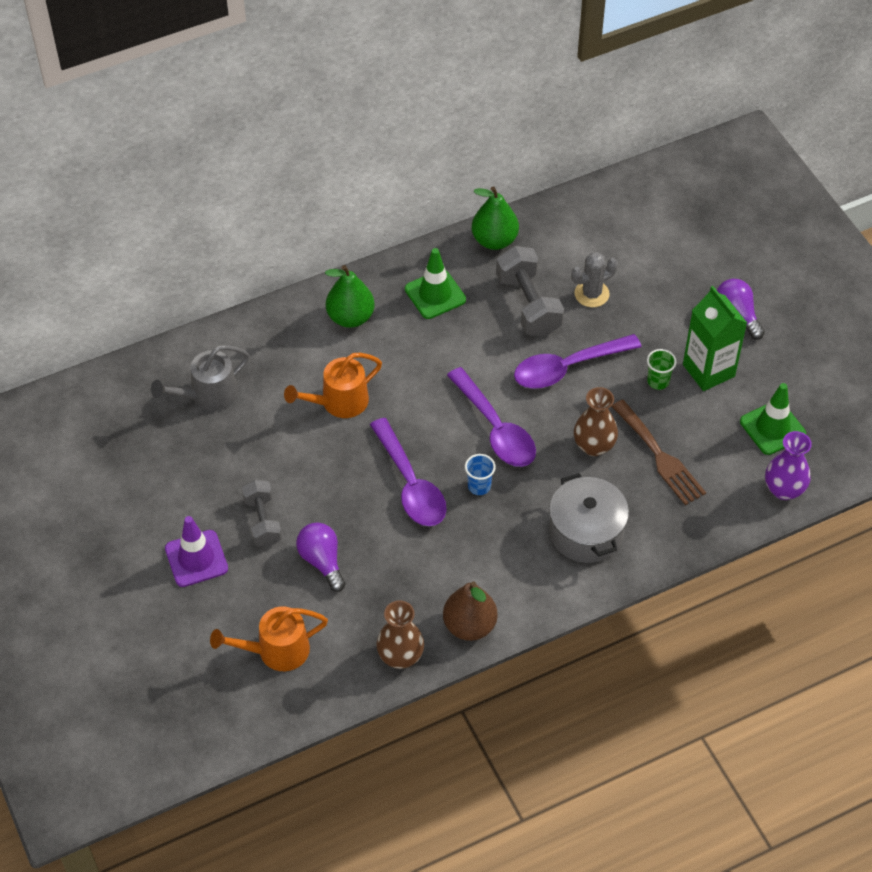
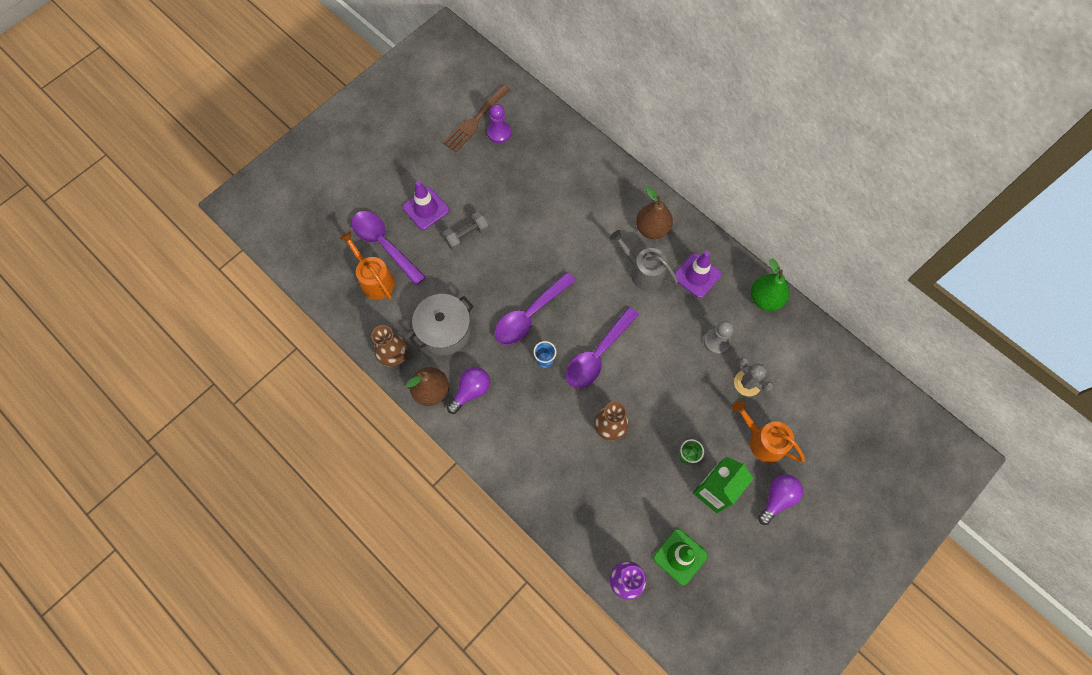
camera: 70 degrees right, 15 degrees up
(121, 438) = (499, 132): none -> purple pawn
(208, 395) = (551, 168): grey watering can -> grey watering can (643, 272)
(322, 561) = (449, 282): purple light bulb -> purple light bulb (471, 391)
(339, 402) = (578, 247): orange watering can -> orange watering can (763, 441)
(350, 317) = (652, 228): green pear -> brown pear
(435, 294) = (697, 275): green traffic cone -> purple traffic cone
(528, 305) = (716, 341): grey dumbbell -> grey pawn
(567, 368) = (671, 387): purple spoon -> purple spoon (384, 244)
(586, 532) = (533, 445): grey pot -> grey pot (444, 330)
(660, 456) = (619, 478): brown fork -> brown fork (475, 121)

